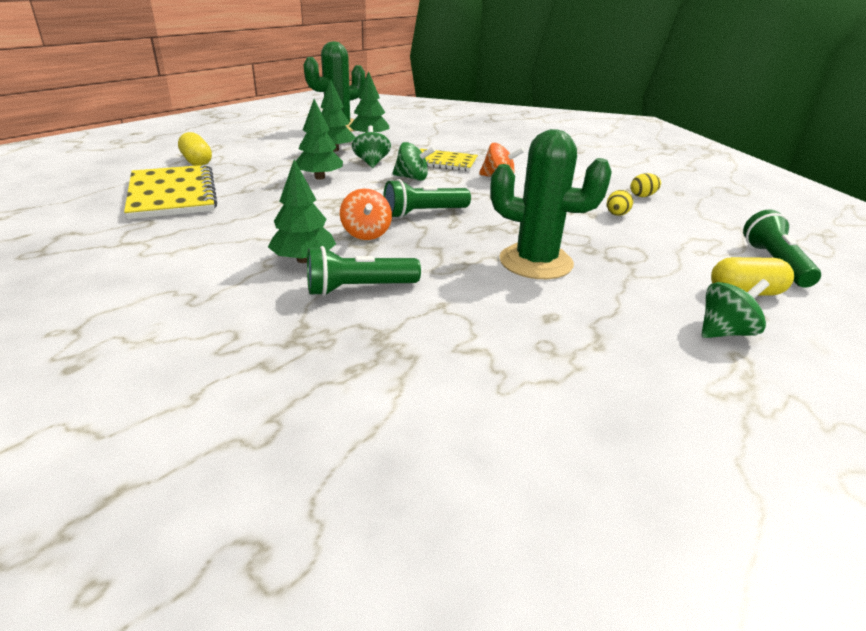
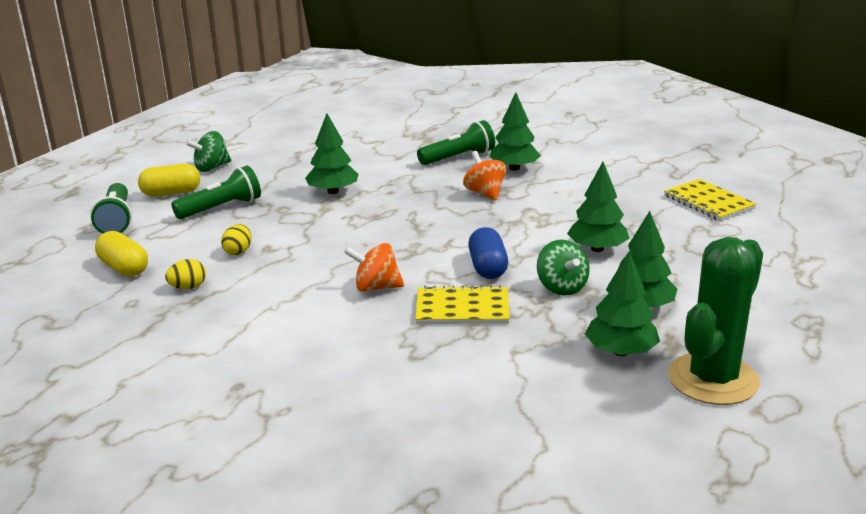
camera: 170 degrees right, 5 degrees down
(172, 194) = (708, 202): yellow notebook -> yellow notebook, size x0.64
(197, 161) = (773, 248): yellow capsule -> yellow capsule (124, 268)
(412, 178) = (487, 267): green spinning top -> blue capsule
(424, 213) = (446, 221): green flashlight -> green flashlight (221, 208)
(536, 262) = (333, 191): green cactus -> green tree

